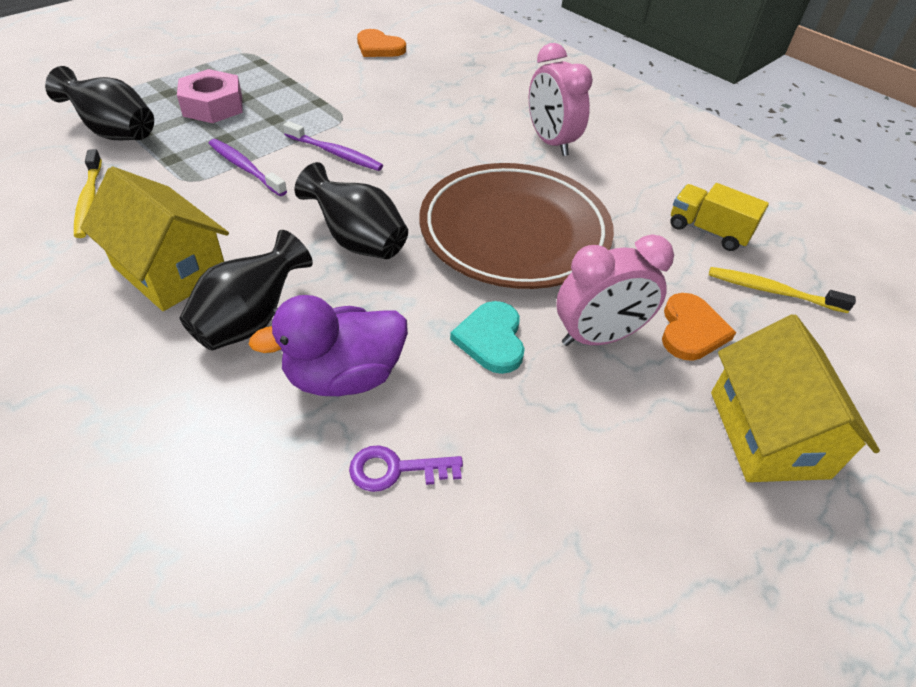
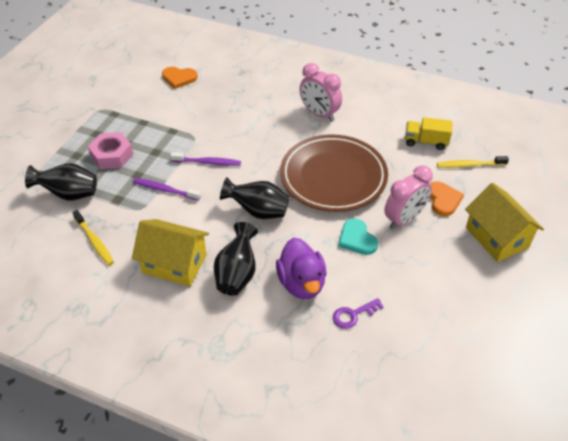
camera: 20 degrees left, 0 degrees up
(344, 376) = (301, 283): purple duck -> purple duck turned 60 degrees counterclockwise

